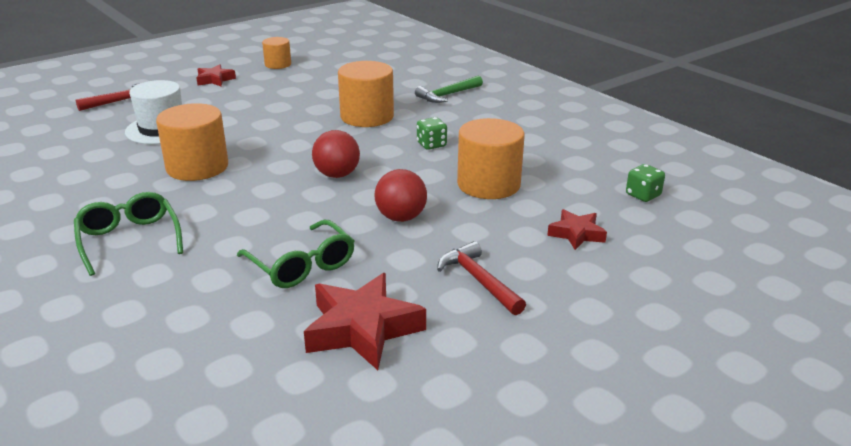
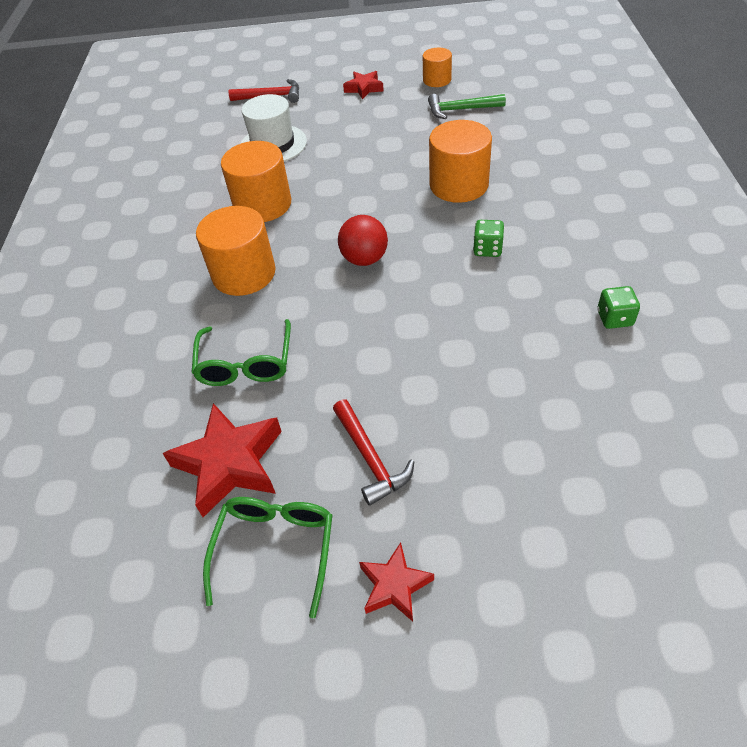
camera: 40 degrees right, 20 degrees up
(129, 240) = (153, 274): green glasses -> green glasses (275, 549)
(401, 217) = (372, 341): red ball -> none
(448, 95) = (570, 177): green hammer -> green hammer (461, 110)
(479, 280) = (370, 458): red hammer -> red hammer turned 150 degrees clockwise
(488, 184) = (495, 331): orange cylinder -> orange cylinder (244, 273)
(576, 234) = (521, 444): red star -> red star (394, 585)
(643, 195) = (655, 422): green dice -> green dice (614, 318)

